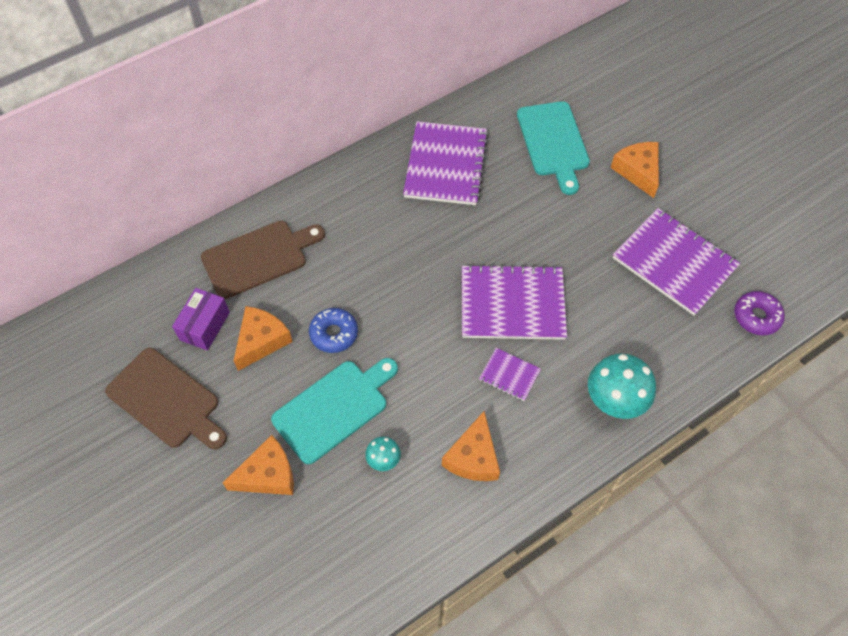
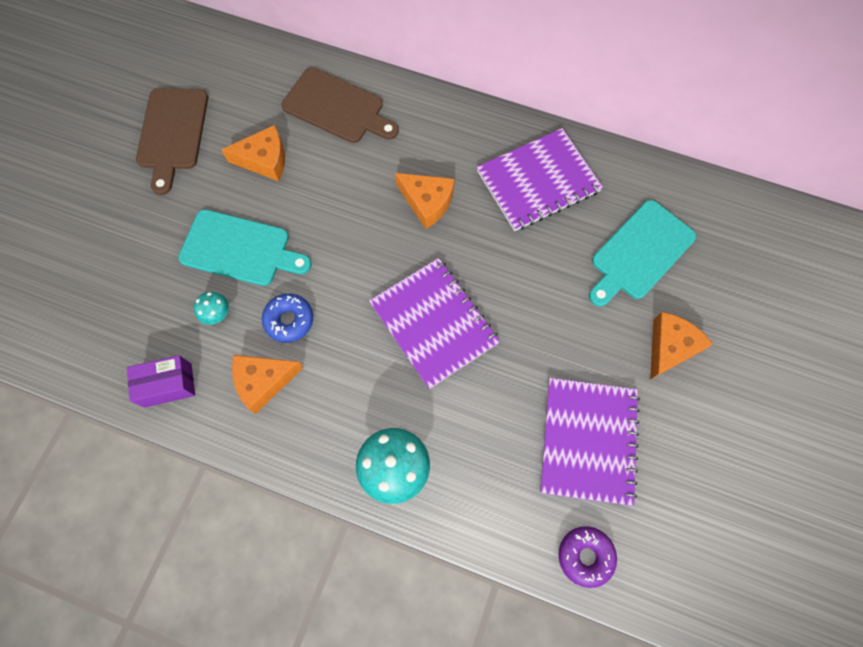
camera: 55 degrees right, 10 degrees up
(205, 326) = (250, 114): purple box -> purple box (168, 385)
(268, 475) = (155, 241): orange cheese -> orange cheese (427, 202)
(334, 334) = (306, 205): blue donut -> blue donut (289, 320)
(509, 375) = (361, 363): purple notebook -> none

